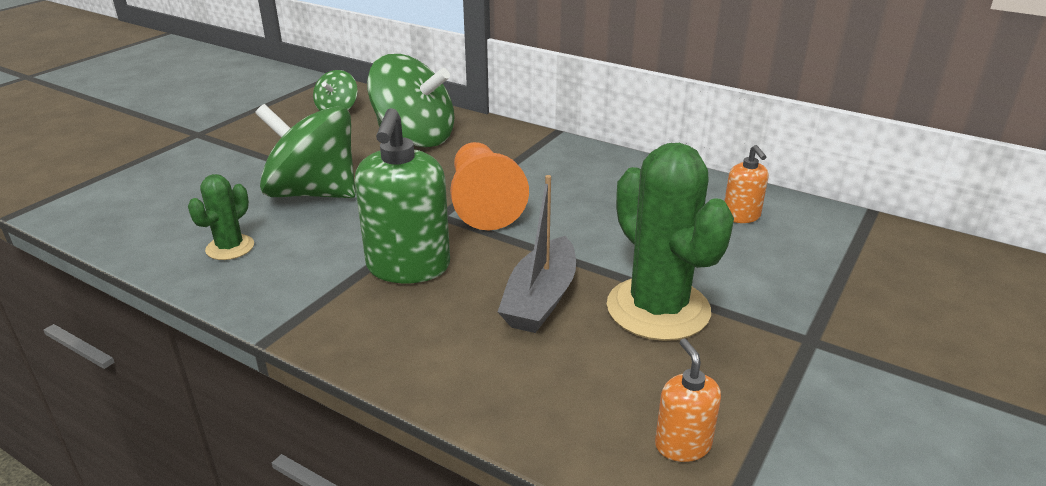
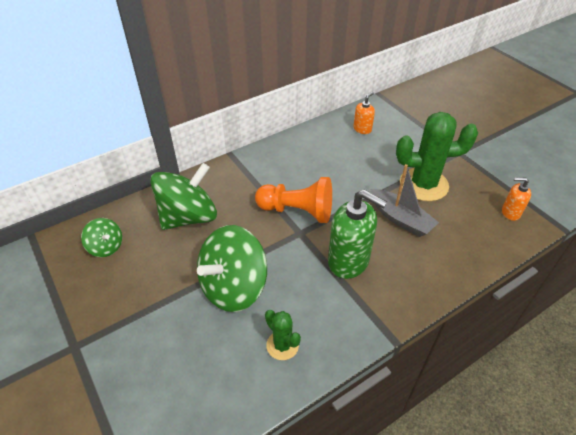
camera: 65 degrees left, 15 degrees up
(741, 216) = (362, 129): orange soap dispenser -> orange soap dispenser turned 60 degrees counterclockwise

